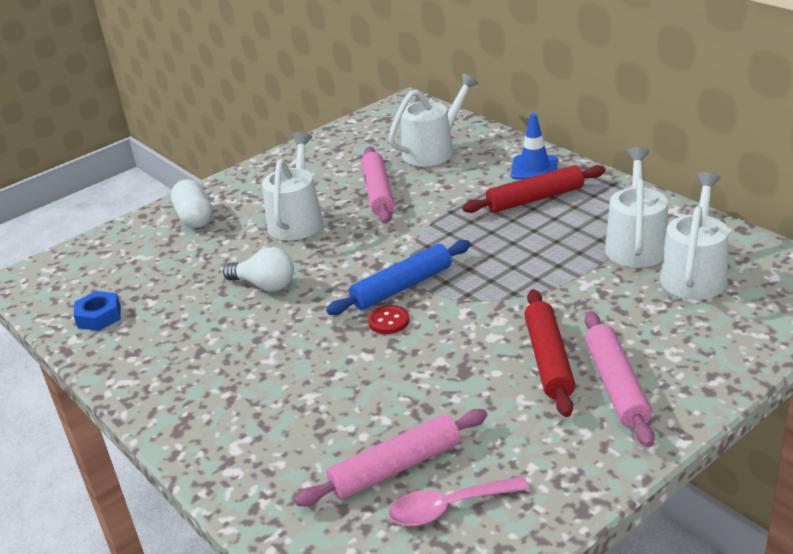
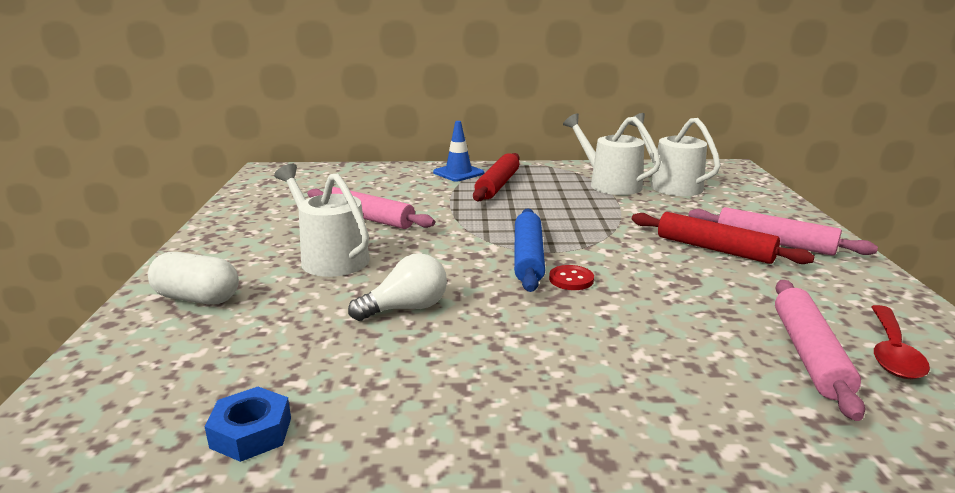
camera: 55 degrees left, 10 degrees down
(433, 150) = (357, 185): white watering can -> none
(448, 508) = (892, 352): pink spoon -> red spoon

